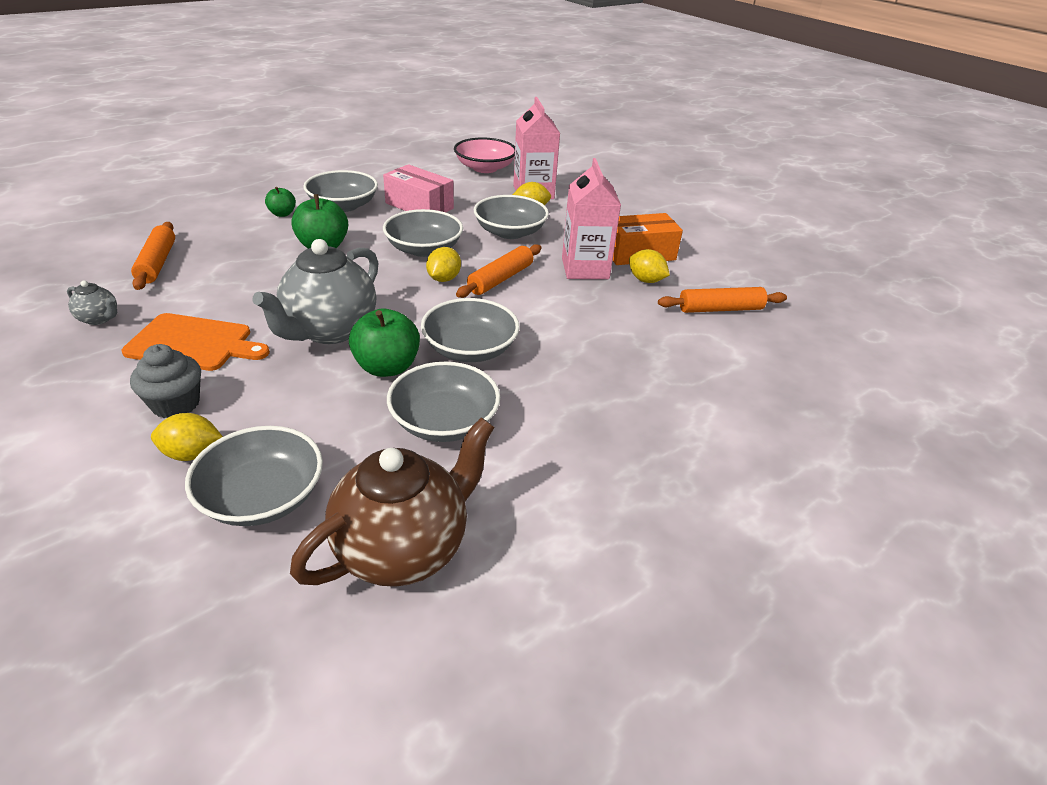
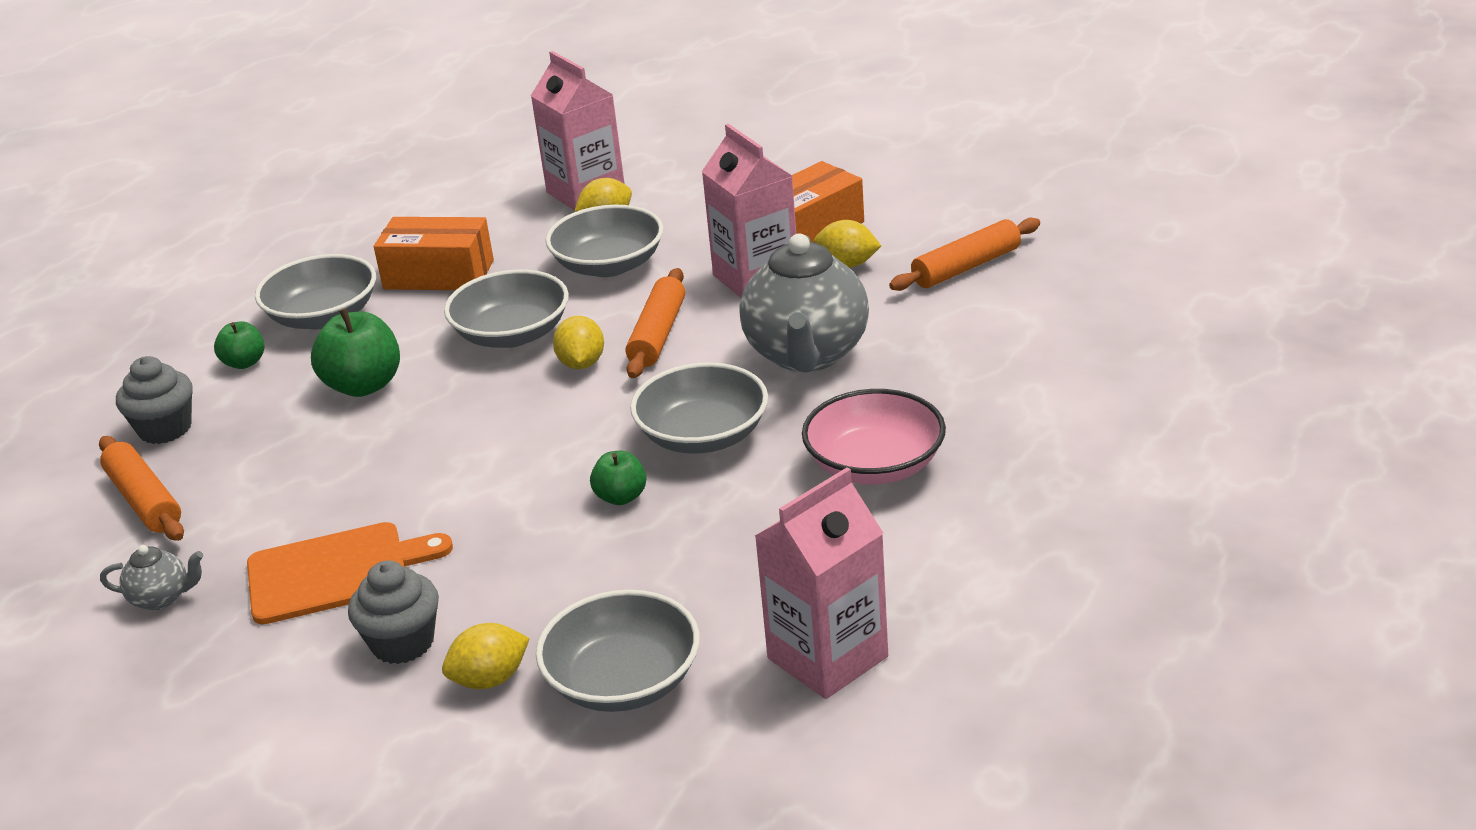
camera: 20 degrees left, 5 degrees down
(210, 231) = (165, 429): none -> grey cupcake
(330, 330) = (500, 486): grey teapot -> grey teapot (807, 355)
(387, 367) = (621, 497): green apple -> green apple, size x0.58
(403, 548) = (827, 657): brown teapot -> pink carton
(419, 206) = (439, 274): pink box -> orange box
(444, 422) = (751, 525): grey bowl -> none
(485, 168) = (476, 179): pink bowl -> pink bowl (875, 465)

